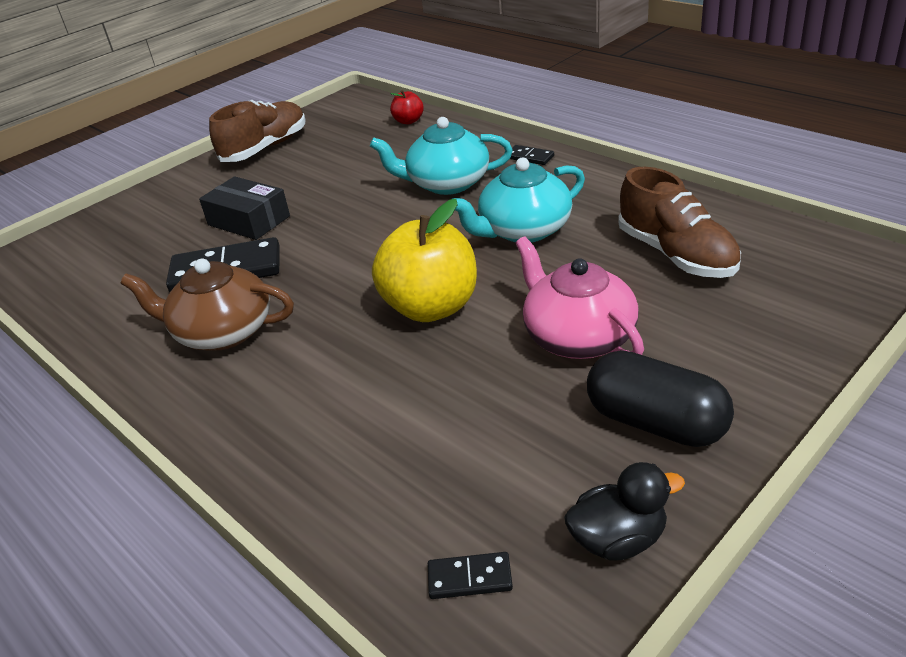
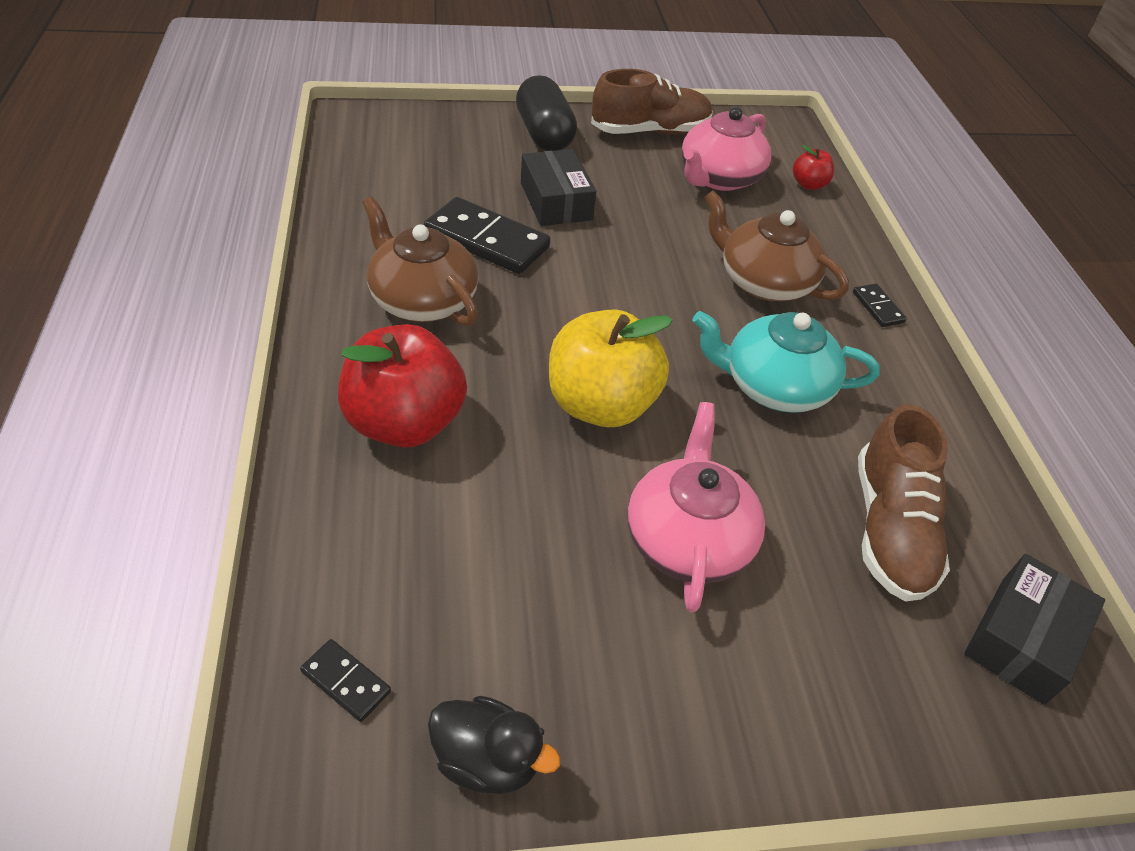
camera: 30 degrees right, 10 degrees up
(307, 407) = (405, 423): none -> red apple
(346, 148) = (719, 178): none -> pink teapot
(447, 183) = (763, 281): turquoise teapot -> brown teapot
(656, 423) = (650, 684): black capsule -> black capsule (544, 134)
(801, 257) = (1022, 639): none -> black box

